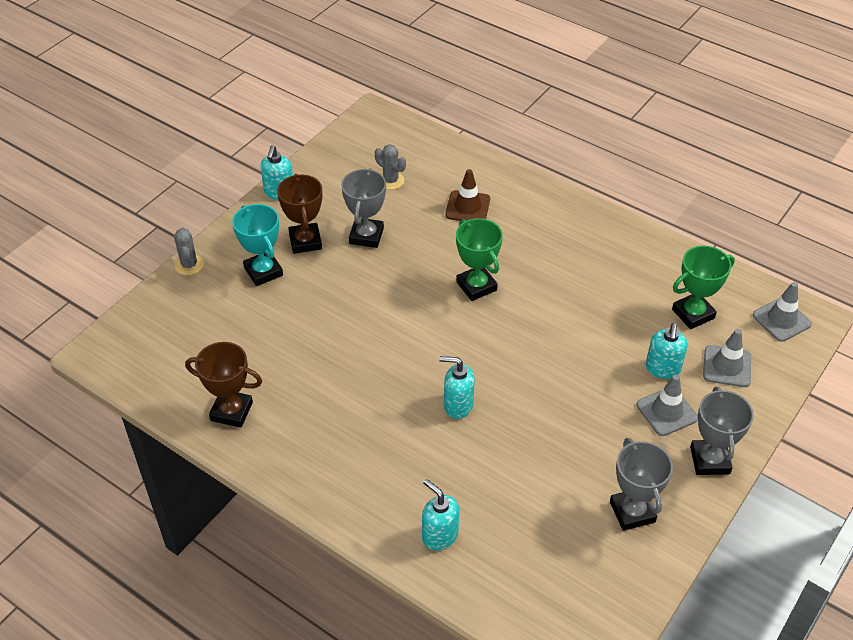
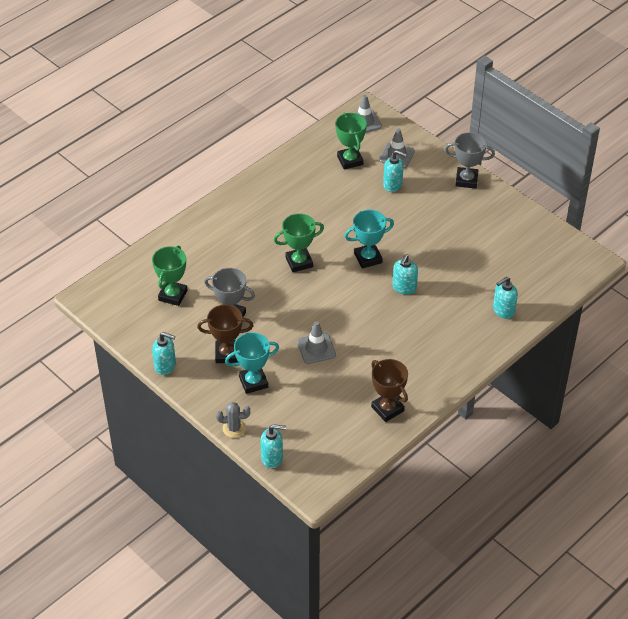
camera: 80 degrees left, 0 degrees up
(145, 306) = (272, 458): none -> turquoise soap dispenser
(231, 411) = (387, 409): brown trophy -> brown trophy turned 60 degrees counterclockwise
(390, 181) = (173, 295): grey cactus -> green trophy
(467, 207) = (216, 255): brown traffic cone -> none
(504, 357) = (368, 258): none -> turquoise trophy
(632, 512) = (498, 221): grey trophy -> none
(666, 411) = (427, 190): grey traffic cone -> grey traffic cone (316, 348)

